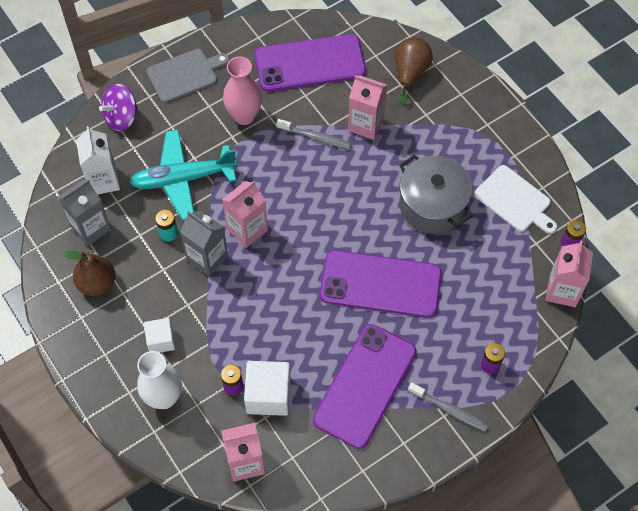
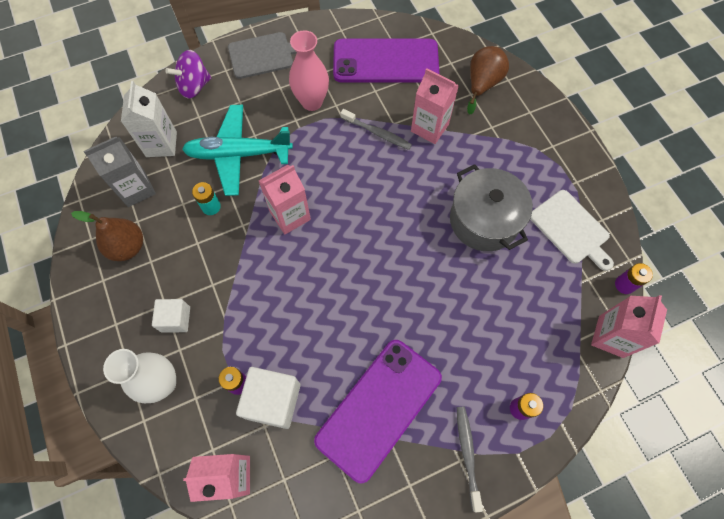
camera: 10 degrees right, 5 degrees up
(207, 258) = (243, 238): grey carton -> none
(380, 284) = (415, 296): purple phone -> none
(449, 409) = (467, 454): grey toothbrush -> grey toothbrush turned 135 degrees counterclockwise

